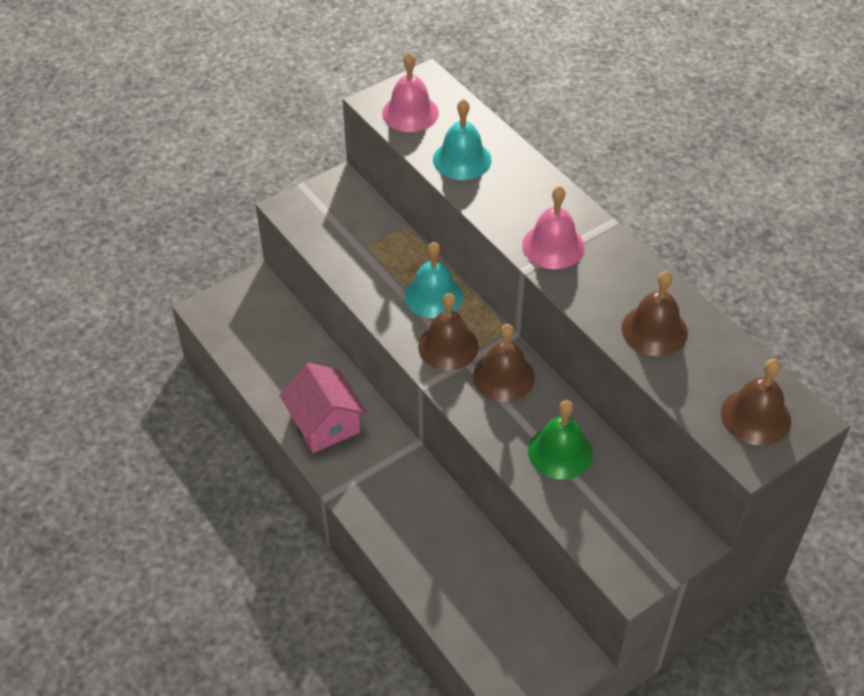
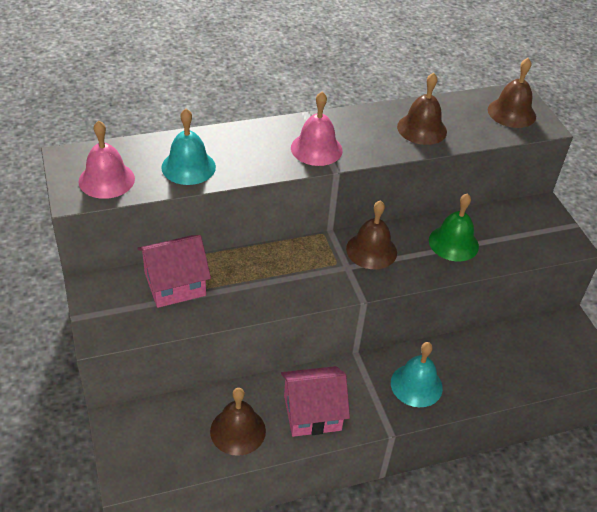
camera: 75 degrees left, 5 degrees down
(372, 236) = (175, 284): none -> pink house
(433, 296) = (267, 265): turquoise bell -> turquoise bell (416, 385)
(448, 346) = (327, 273): brown bell -> brown bell (238, 431)

